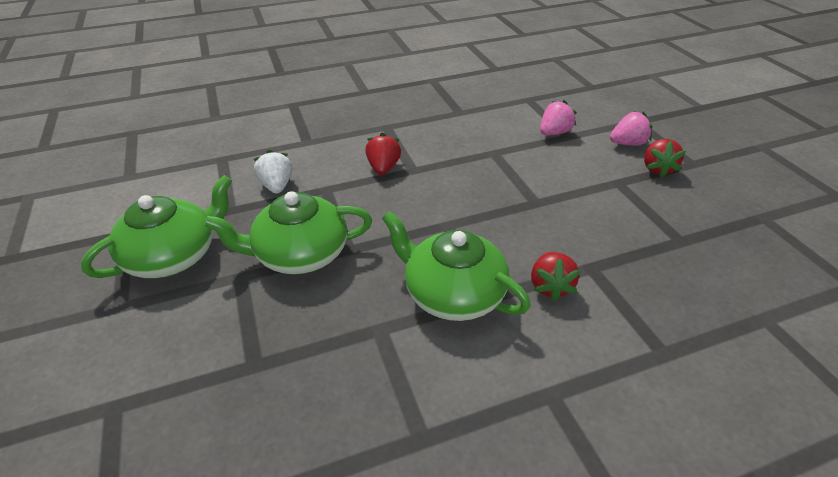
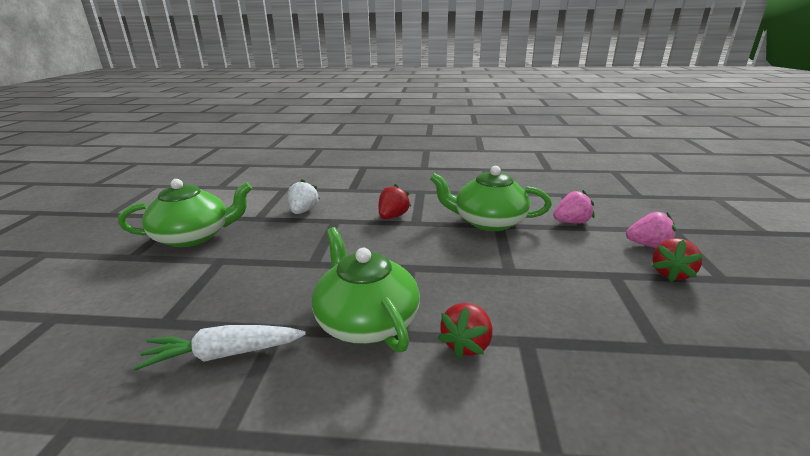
camera: 25 degrees right, 15 degrees down
(300, 254) = (275, 257): green teapot -> green teapot (488, 222)
(351, 372) = (224, 354): none -> white carrot

